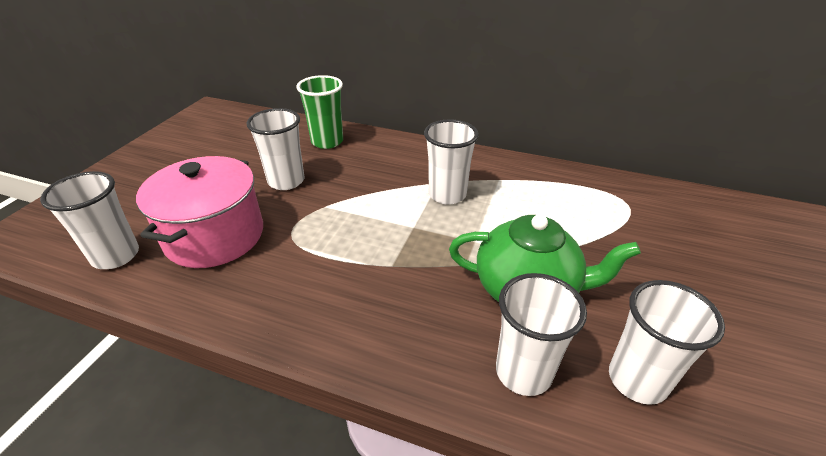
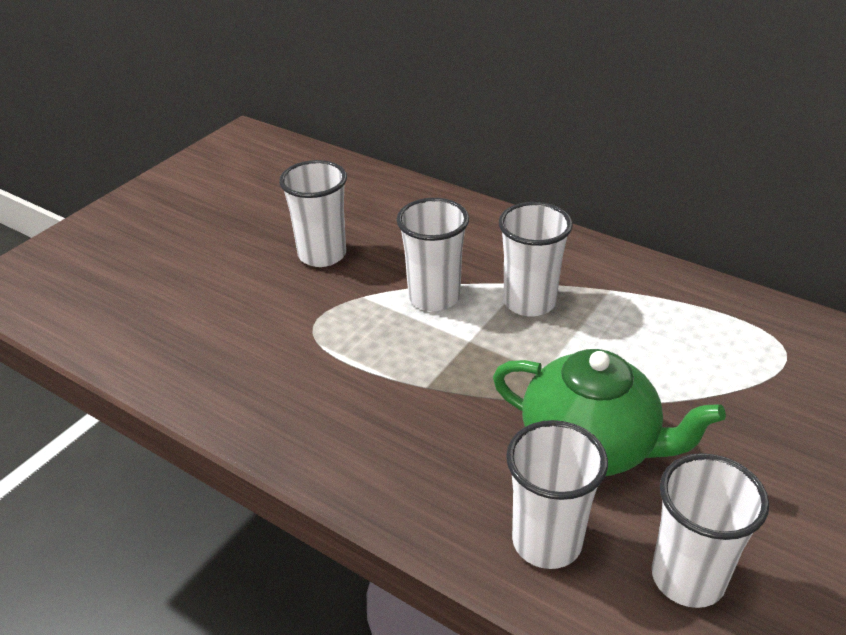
camera: 15 degrees right, 0 degrees up
(116, 256) = (108, 324): white cup -> white cup (434, 297)
(214, 236) = (222, 316): pink pot -> none
(327, 141) = (388, 203): green cup -> none

